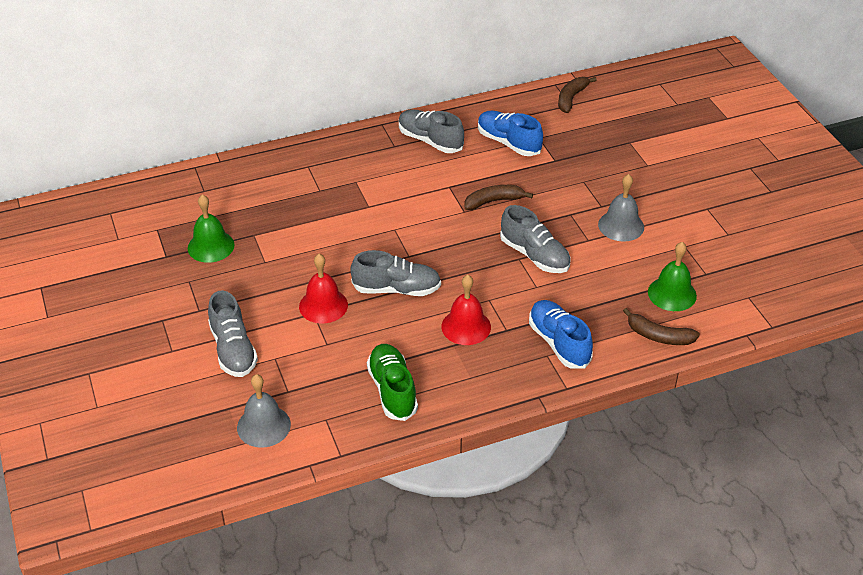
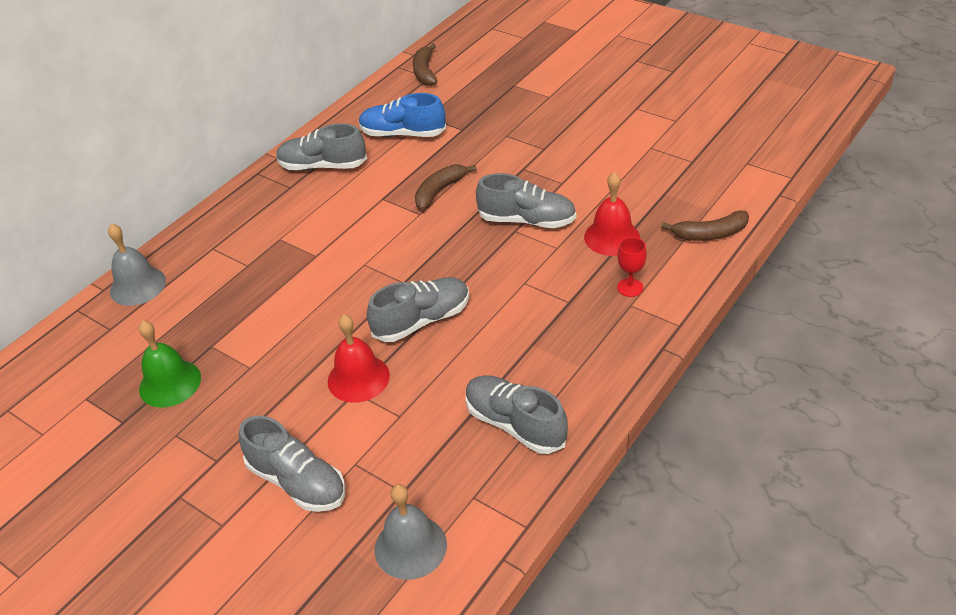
camera: 30 degrees left, 0 degrees up
(392, 390) = (515, 424): green shoe -> grey shoe
(466, 326) = (527, 320): red bell -> red bell (612, 237)
(559, 343) = (630, 287): blue shoe -> red goblet
(621, 225) = (578, 157): grey bell -> grey bell (138, 286)
(672, 294) = (682, 192): green bell -> none

